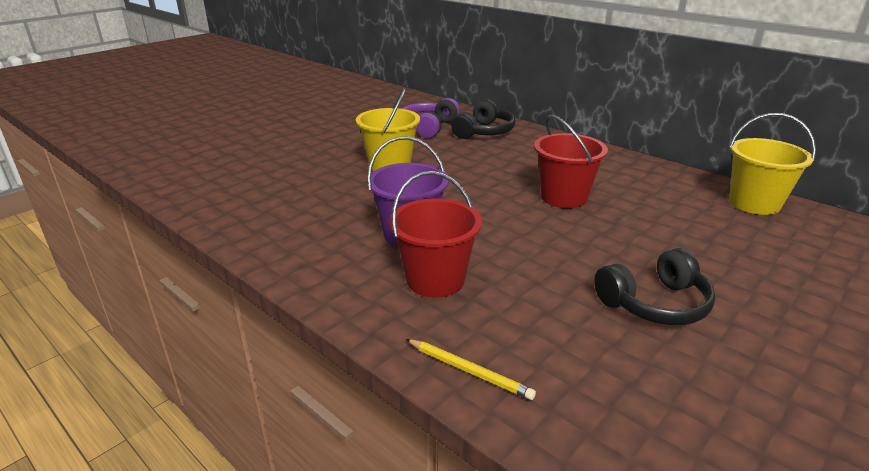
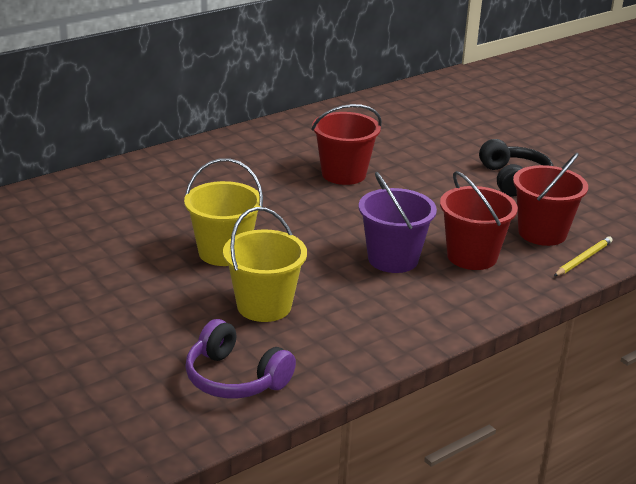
camera: 80 degrees left, 0 degrees up
(428, 127) = (113, 213): purple headphones -> purple headphones (235, 378)
(484, 132) = (154, 181): black headphones -> none
(521, 331) = (542, 233): none -> red bucket
(754, 203) = (382, 104): yellow bucket -> yellow bucket (264, 306)

